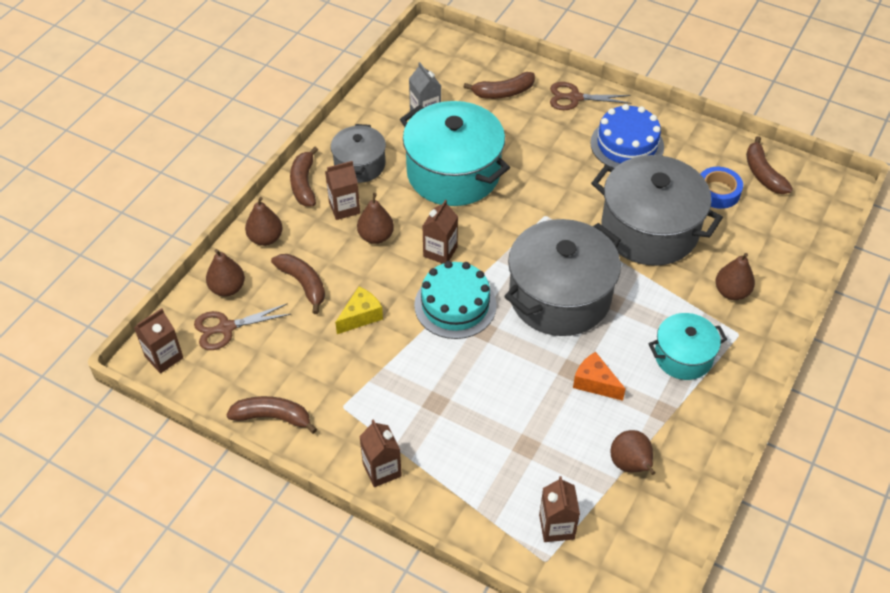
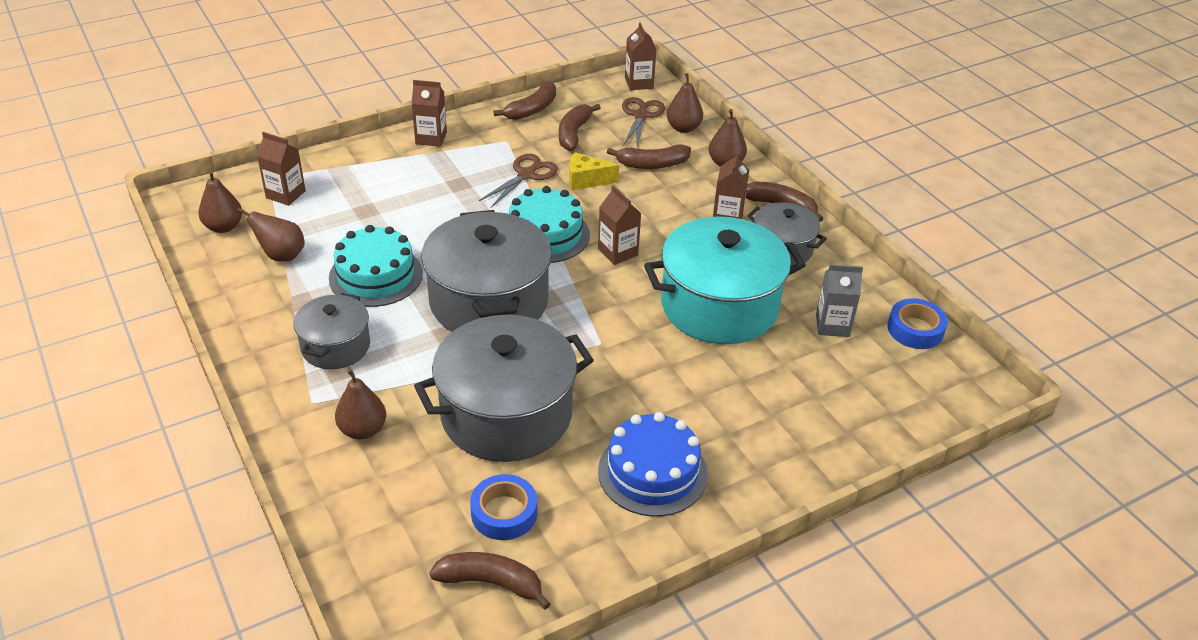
camera: 120 degrees right, 10 degrees down
(361, 316) = (586, 180): yellow cheese -> yellow cheese turned 105 degrees clockwise
(376, 236) = (673, 222): brown pear -> brown pear (223, 227)
(396, 77) = (915, 329): none -> blue tape
(503, 92) = (829, 407): brown banana -> brown banana (574, 133)
(575, 98) = (775, 469): brown scissors -> brown scissors (526, 175)
(595, 383) = (376, 275): orange cheese -> turquoise cake
(683, 356) = (336, 346): turquoise pot -> grey pot

